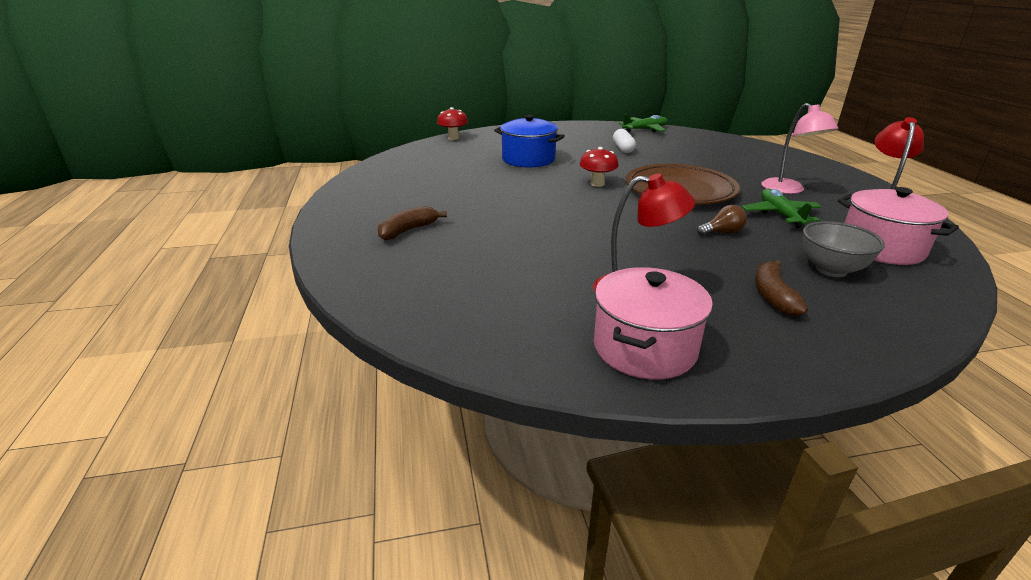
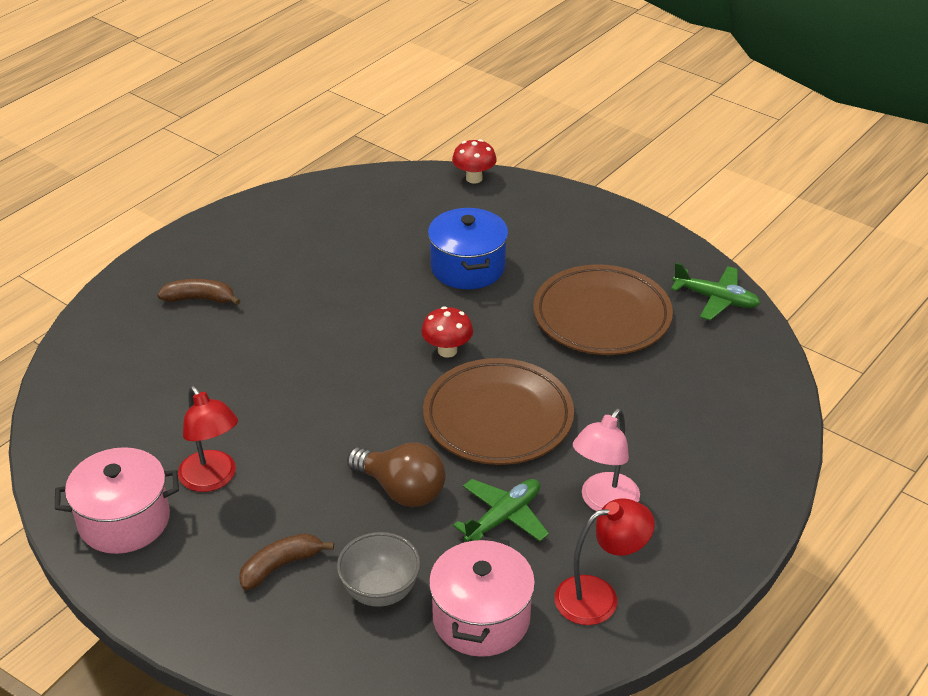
camera: 50 degrees right, 10 degrees up
(623, 149) = (602, 316): white capsule -> brown plate
(722, 232) = (401, 490): brown light bulb -> brown light bulb, size x1.81

